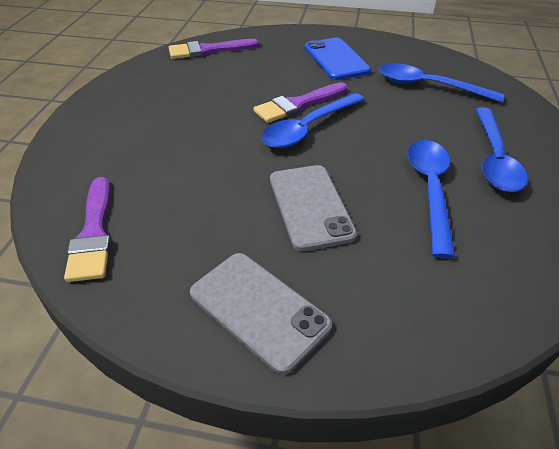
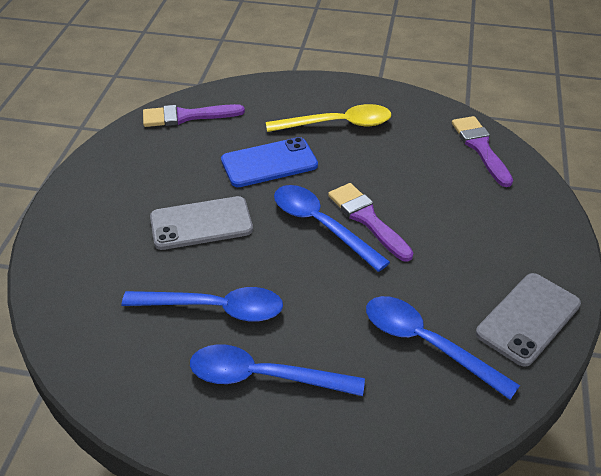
camera: 90 degrees right, 0 degrees up
(153, 116) = (337, 124): none -> yellow spoon
(259, 309) = (101, 196): grey phone -> grey phone (528, 319)
(336, 59) = (485, 256): blue phone -> blue phone (269, 163)
(428, 86) = (427, 344): blue spoon -> blue spoon turned 75 degrees counterclockwise

